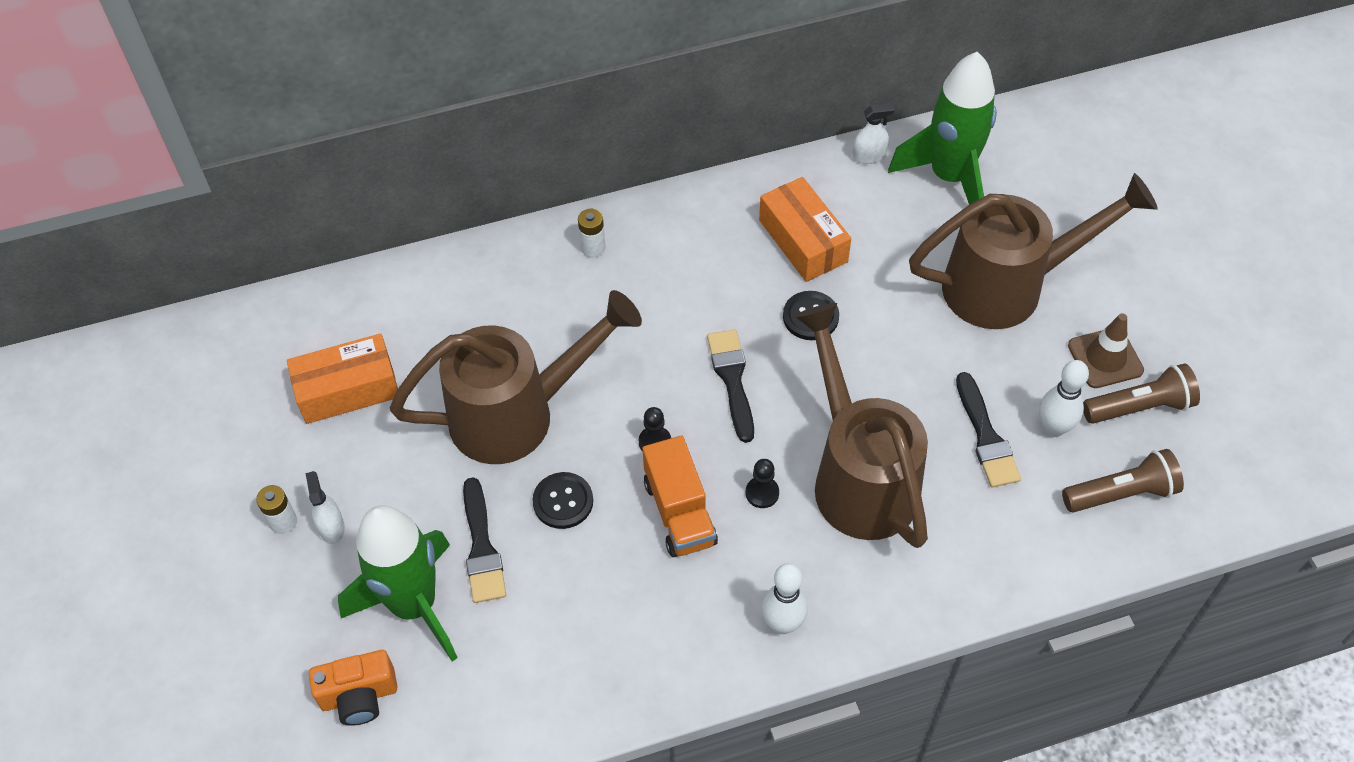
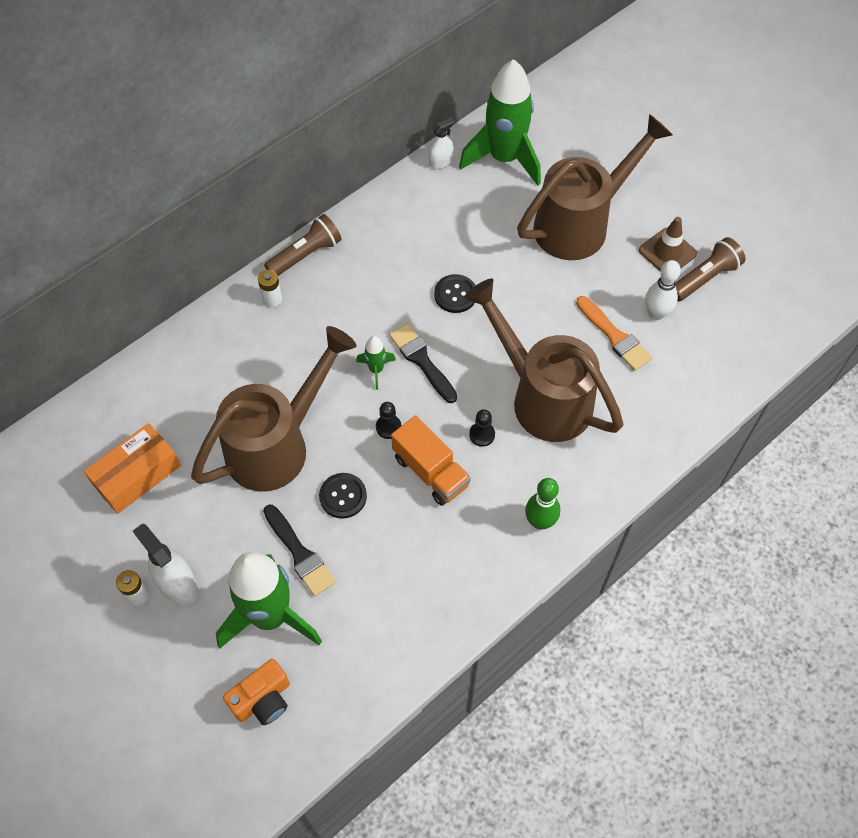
camera: 25 degrees left, 5 degrees up
(331, 527) = (177, 584): white spray bottle -> white spray bottle, size x1.62
(673, 370) = (376, 370): none -> green rocket
(782, 624) = (540, 522): white bowling pin -> green bowling pin
(803, 241) = (423, 240): orange box -> none
(986, 436) = (614, 336): black brush -> orange brush
(1121, 493) = (720, 342): brown flashlight -> brown flashlight (306, 254)

